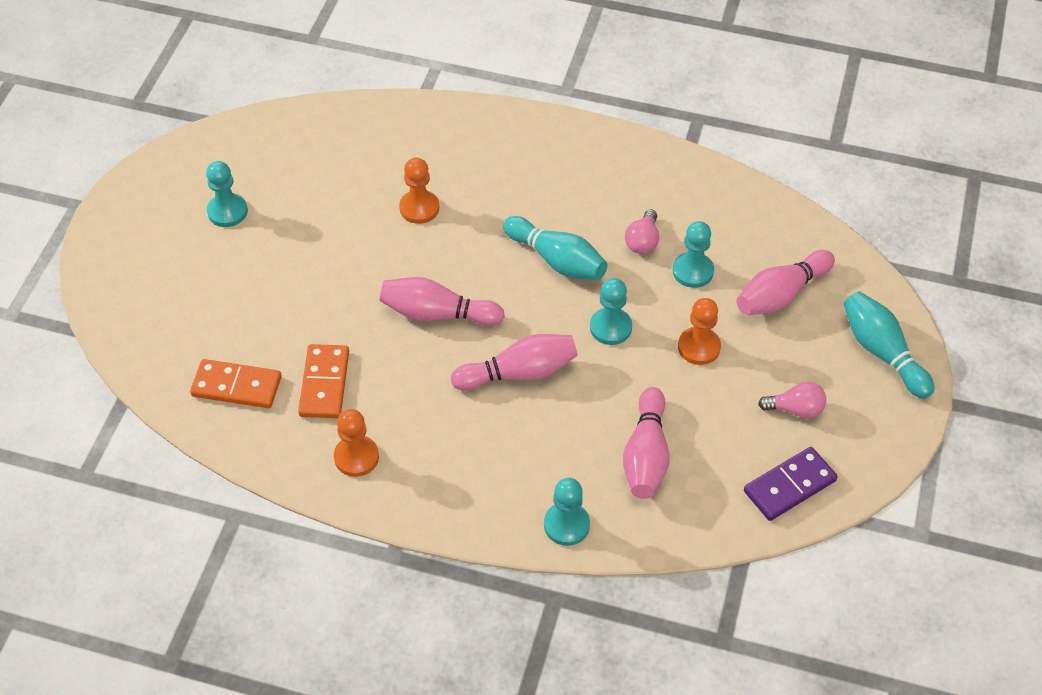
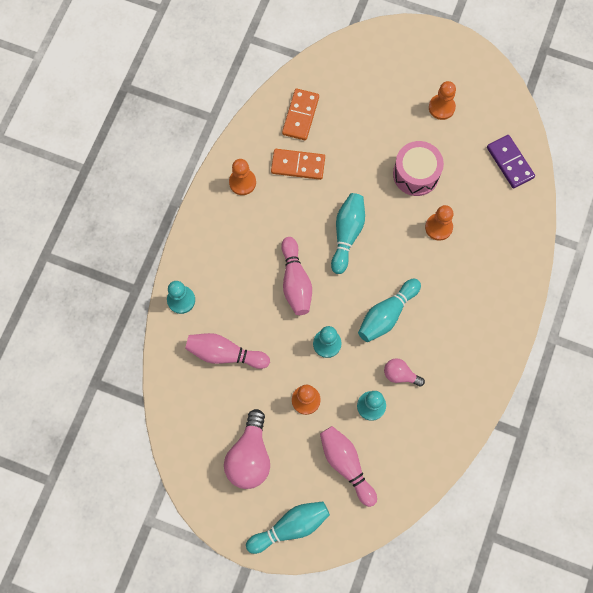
camera: 95 degrees right, 20 degrees up
(227, 211) = (441, 107): turquoise pawn -> orange pawn
(336, 237) = (416, 174): none -> pink drum
(437, 314) = (347, 234): pink bowling pin -> turquoise bowling pin
(789, 486) = (192, 441): purple domino -> purple domino (510, 162)
(795, 409) = (250, 456): pink light bulb -> pink light bulb, size x1.83

